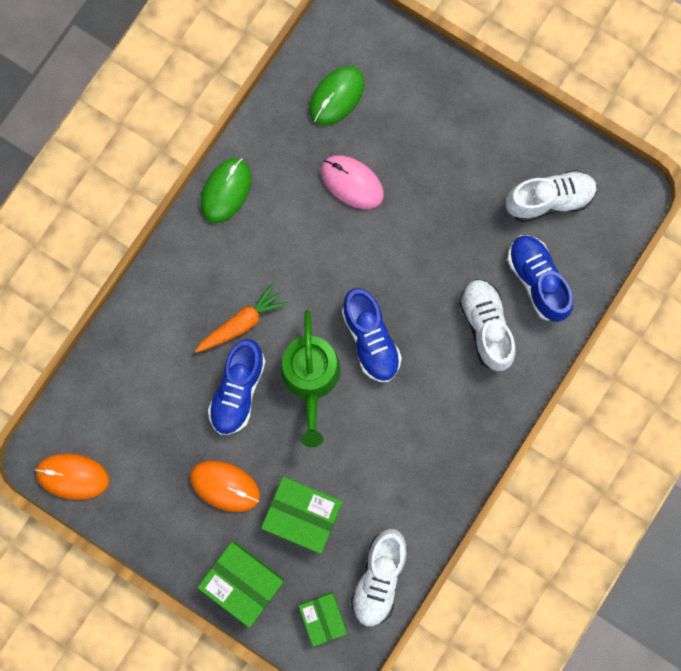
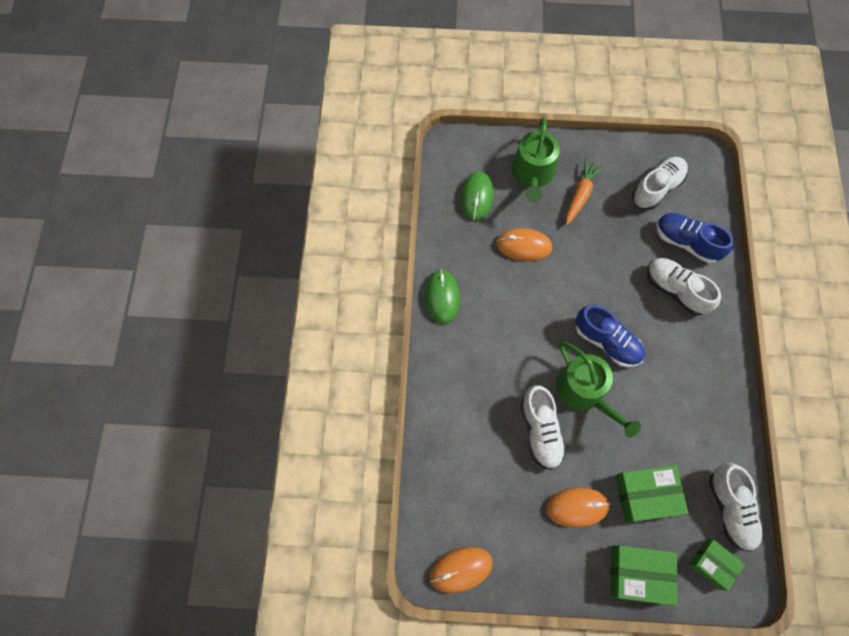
camera: 30 degrees left, 10 degrees down
(238, 390) = (540, 431): blue shoe -> white shoe
(242, 323) = (512, 381): orange carrot -> orange carrot (580, 195)
(352, 183) = (524, 246): pink mouse -> orange mouse
(418, 104) = (532, 174): none -> green watering can

